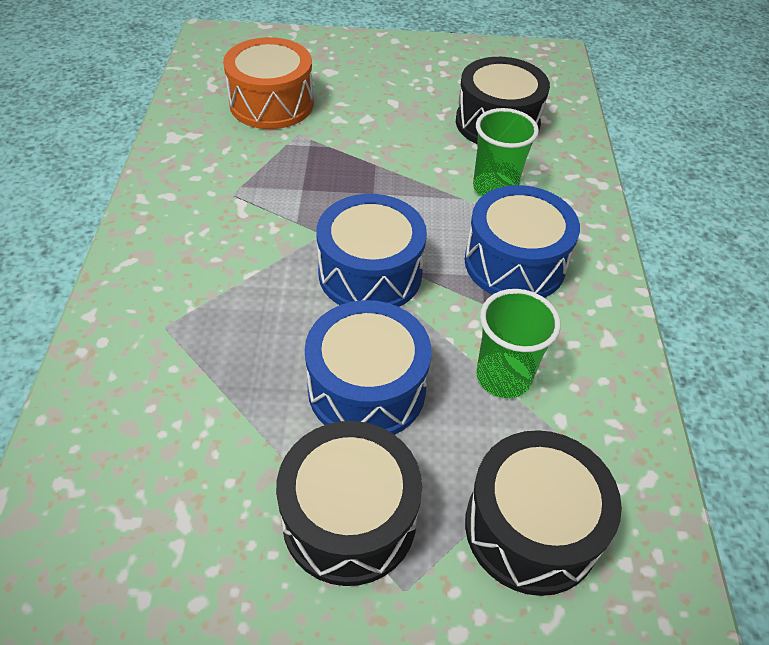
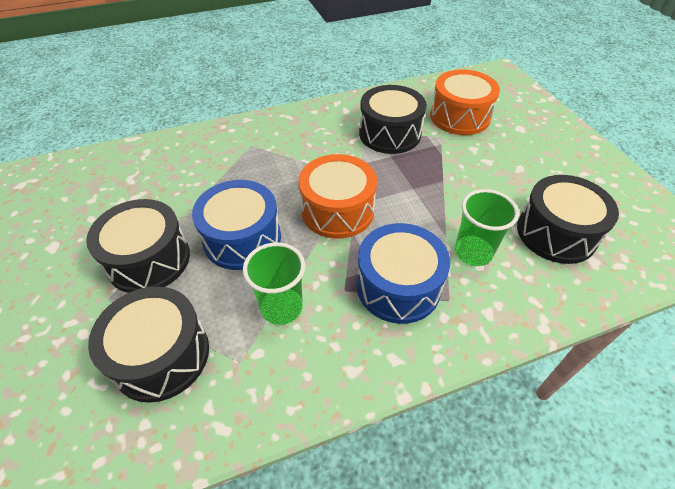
camera: 70 degrees right, 0 degrees up
(256, 173) = (389, 134): none -> black drum
(370, 273) = (337, 210): blue drum -> orange drum

